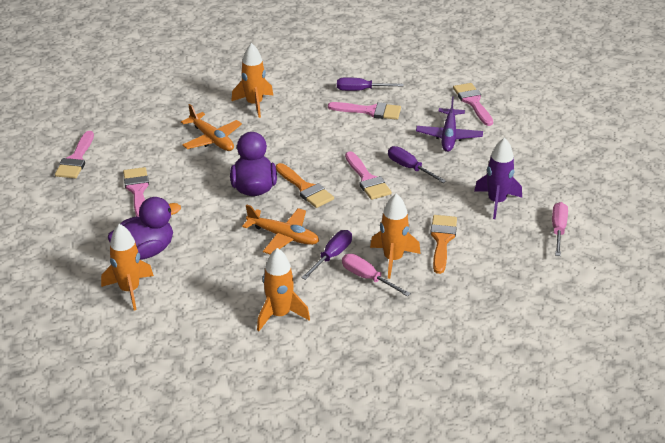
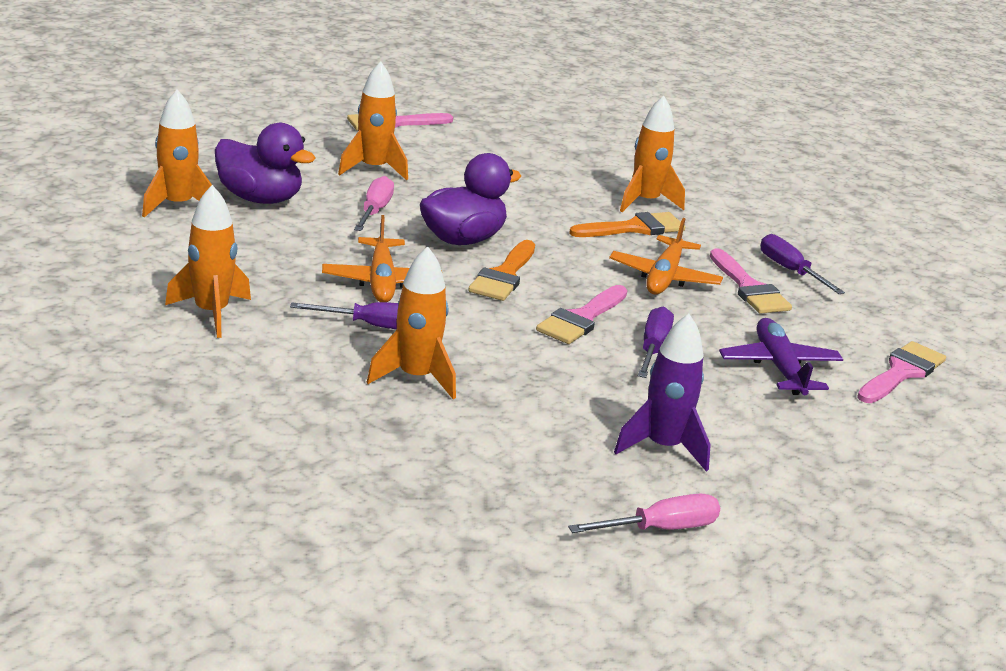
camera: 55 degrees right, 10 degrees down
(137, 190) = (373, 169): pink brush -> orange rocket
(212, 139) = (532, 191): orange plane -> orange plane (664, 277)
(367, 278) = (352, 364): pink screwdriver -> pink screwdriver (374, 211)
(442, 240) = (506, 412): orange brush -> orange brush (634, 228)
(449, 136) = (779, 367): purple plane -> purple plane turned 105 degrees clockwise

